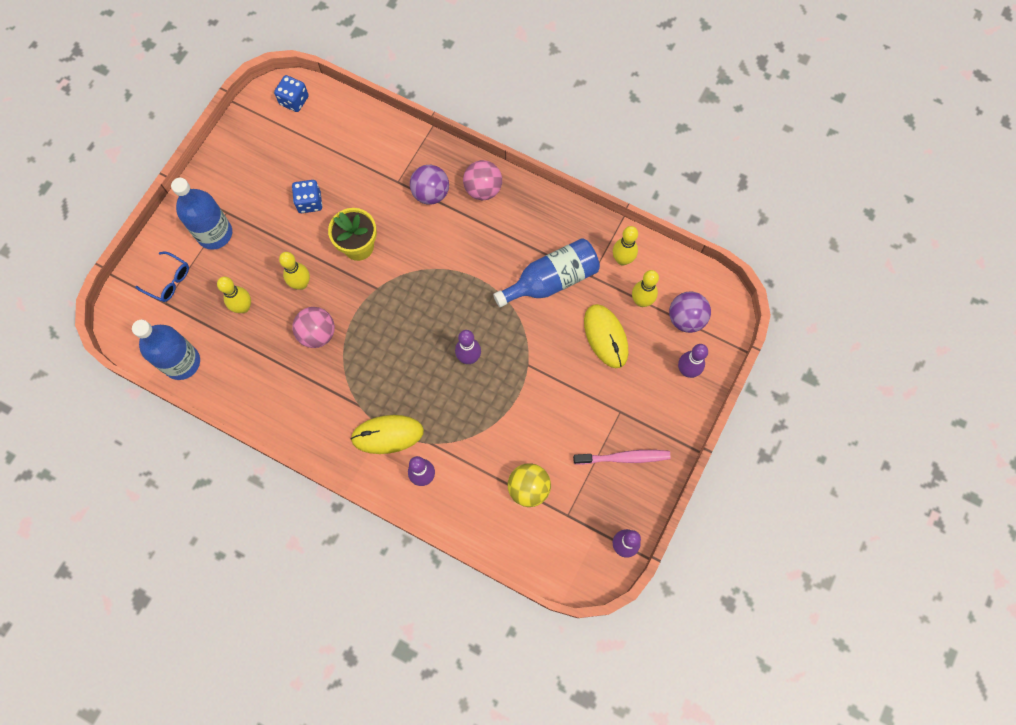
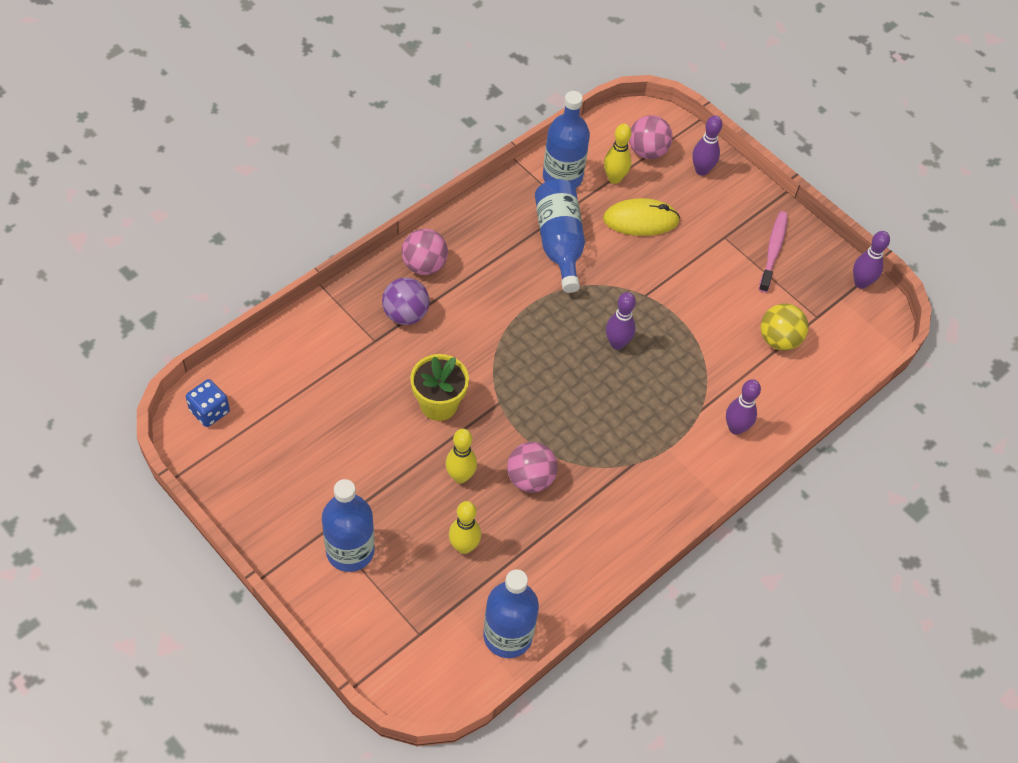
camera: 75 degrees left, 15 degrees down
(169, 281) = (391, 621): blue glasses -> none
(309, 202) = (357, 436): blue dice -> none
(387, 435) = (677, 447): yellow mouse -> none
(622, 260) = (562, 177): yellow bowling pin -> blue bottle
(686, 318) = (647, 151): purple ball -> pink ball

